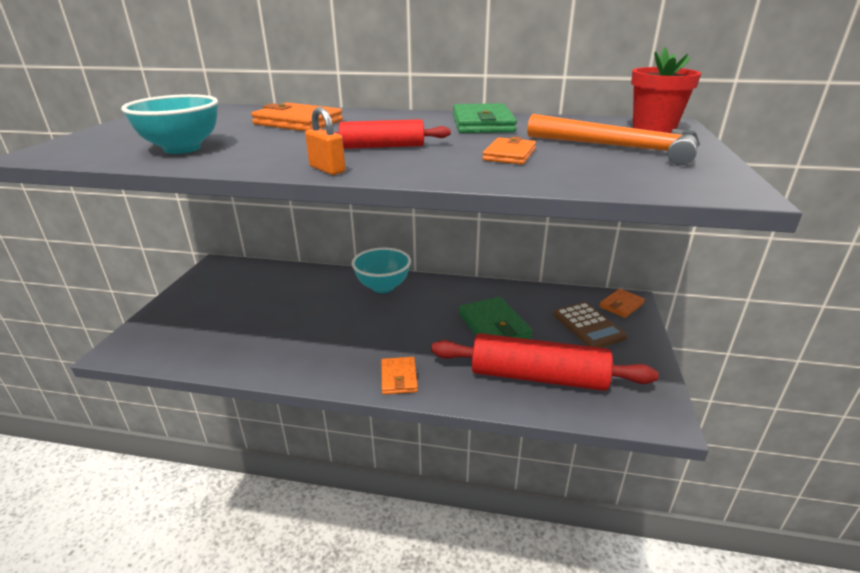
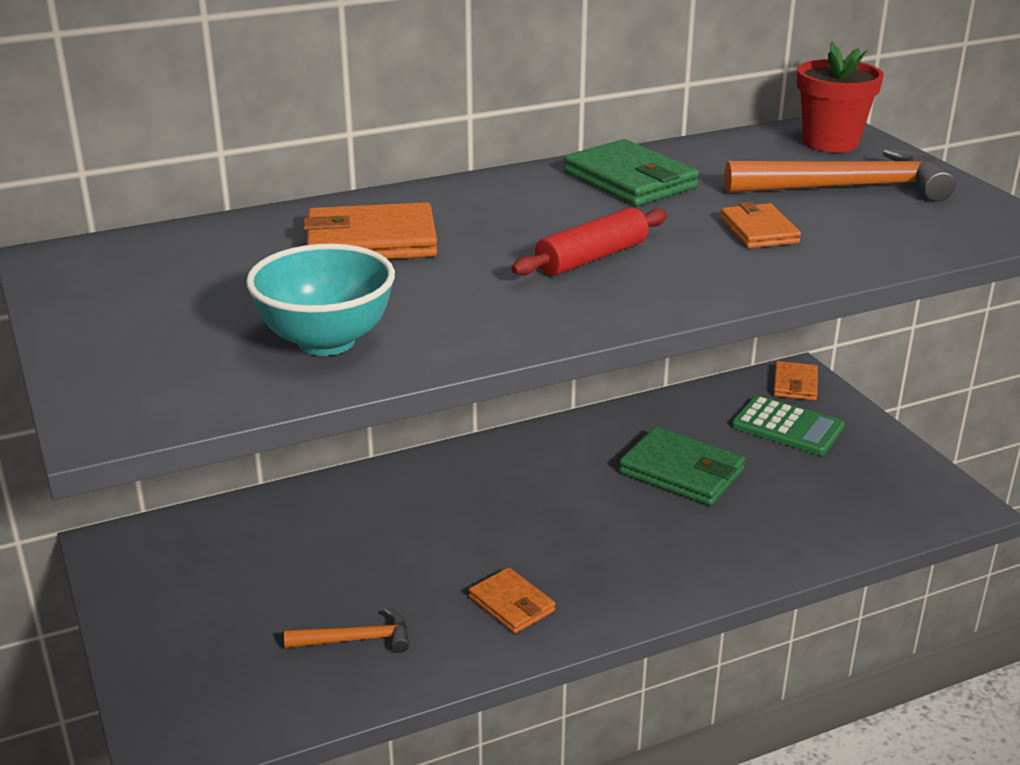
camera: 35 degrees left, 0 degrees up
(240, 339) = (356, 640): none -> orange hammer
(327, 169) = (608, 316): orange padlock -> none
(383, 287) = (462, 474): turquoise bowl -> none
(399, 378) = (649, 588): orange wallet -> orange wallet (511, 604)
(537, 376) = (801, 514): red rolling pin -> none
(588, 326) = (787, 427): brown calculator -> green calculator

